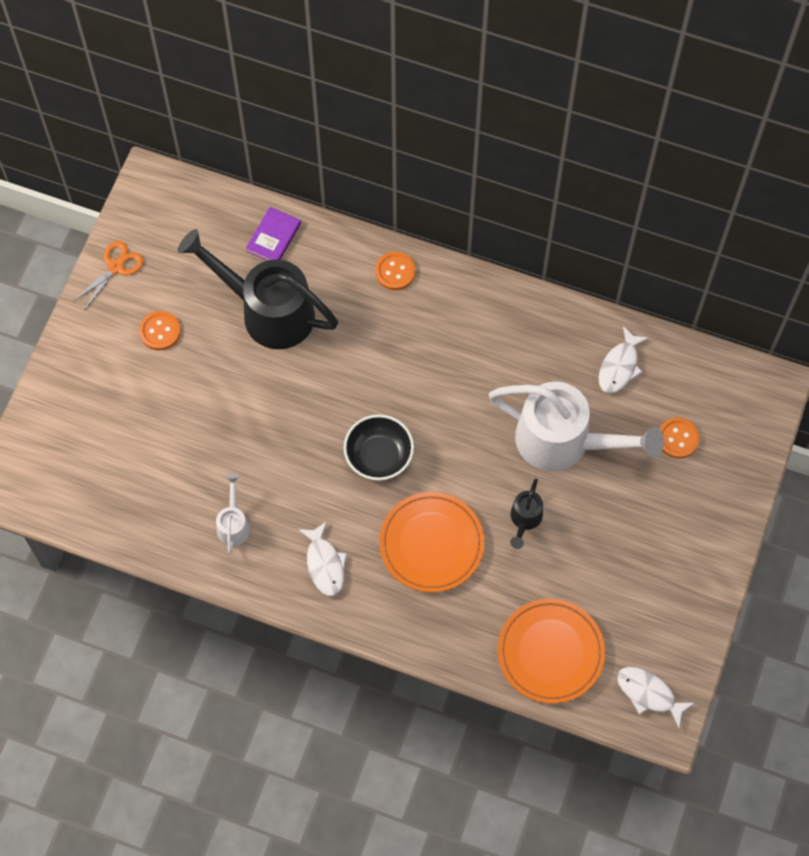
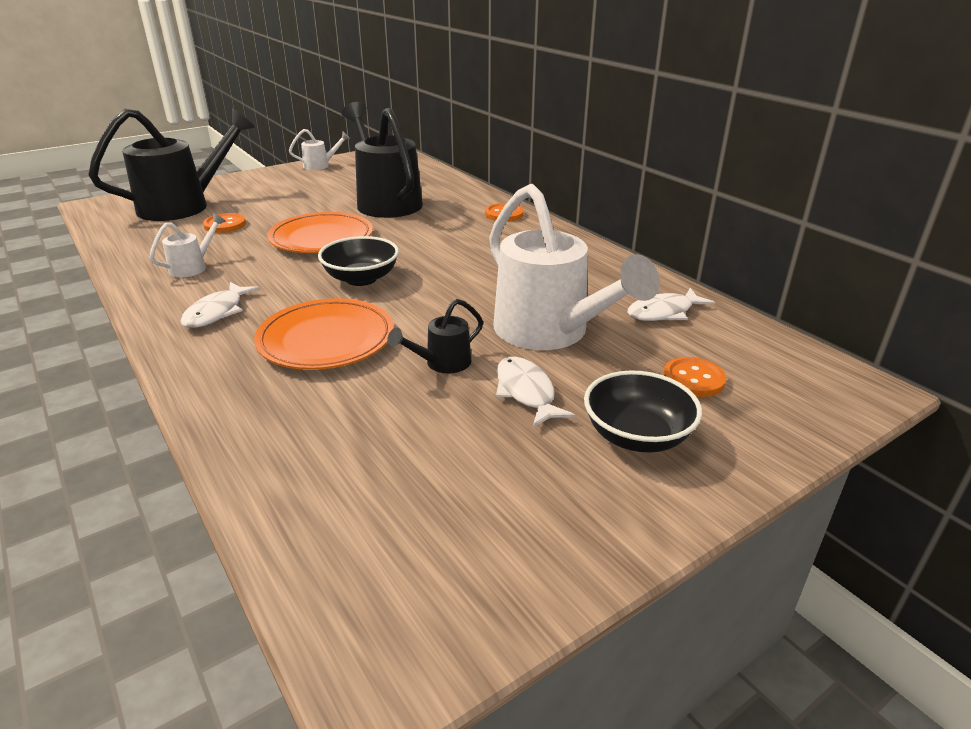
camera: 35 degrees right, 35 degrees down
(90, 438) = (183, 206): none -> black watering can
(115, 267) = (320, 166): orange scissors -> white watering can
(160, 331) = (303, 188): orange button -> orange button (225, 225)
(273, 237) = (435, 182): purple book -> none
(550, 652) = (326, 481): orange plate -> orange plate (321, 238)
(649, 694) = (402, 610): white fish -> white fish (526, 392)
(676, 515) = (637, 436): none -> black bowl

